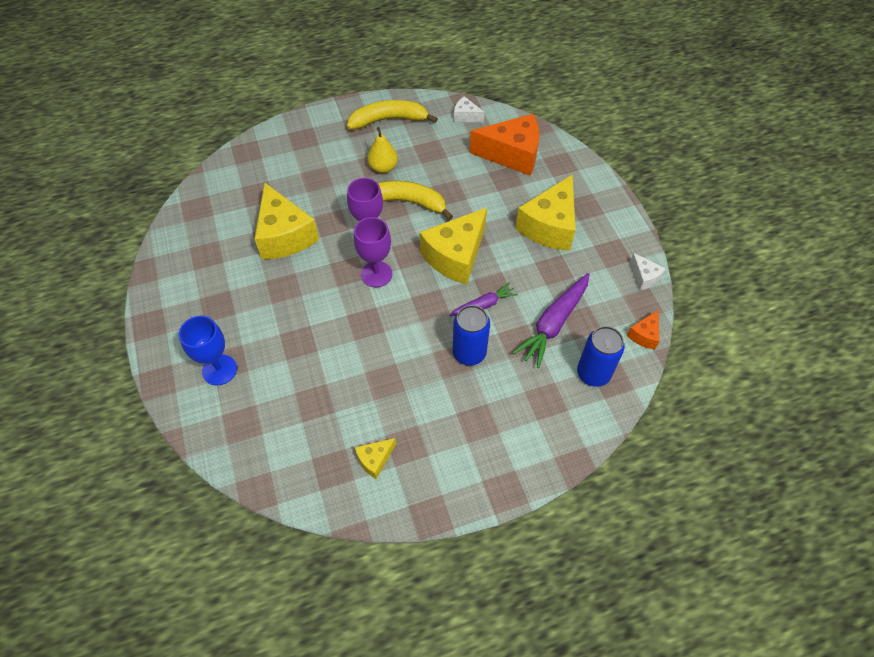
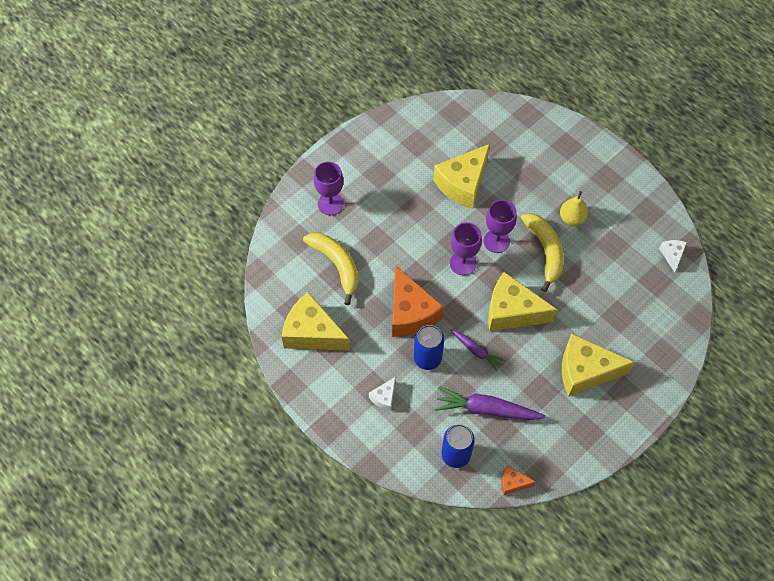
camera: 65 degrees right, 5 degrees up
(219, 370) = (330, 204): blue goblet -> purple goblet
(375, 460) = (312, 333): yellow cheese -> yellow cheese, size x2.14
(388, 120) = (627, 197): yellow banana -> yellow banana (337, 265)
(512, 154) = (649, 311): orange cheese -> orange cheese (410, 313)
(644, 277) = (573, 465): white cheese -> white cheese (384, 397)

